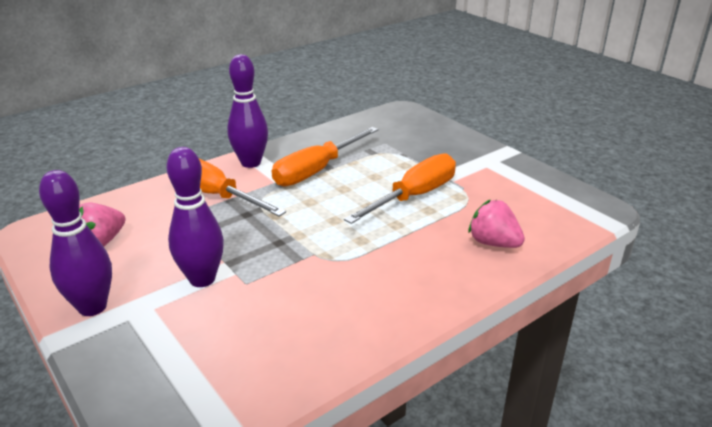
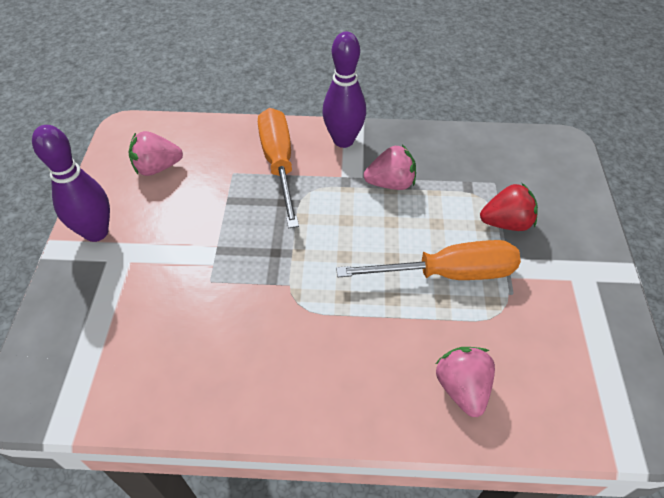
camera: 40 degrees right, 20 degrees up
(202, 279) = (185, 254): purple bowling pin -> none
(317, 170) = (390, 183): orange screwdriver -> pink strawberry
(417, 158) = (506, 223): none -> red strawberry

